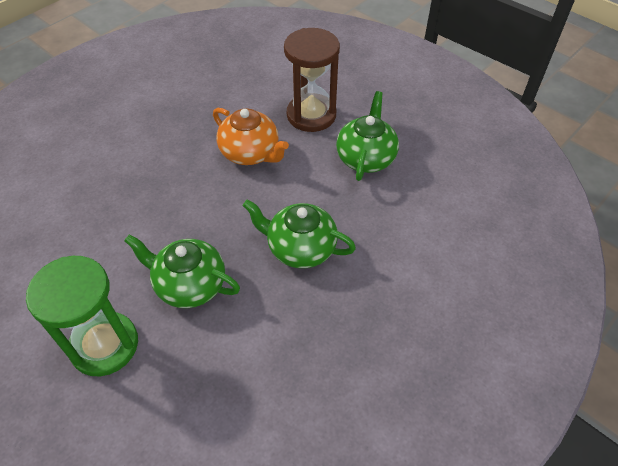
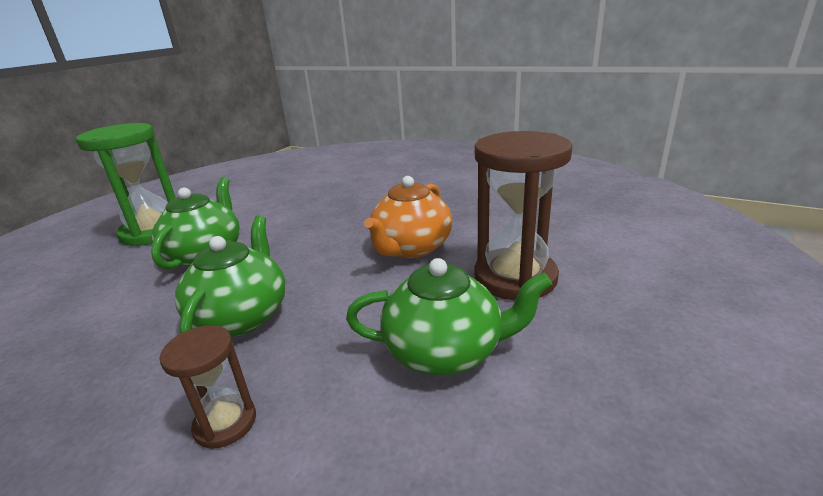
camera: 80 degrees right, 25 degrees down
(393, 246) = (225, 423): none -> brown hourglass

